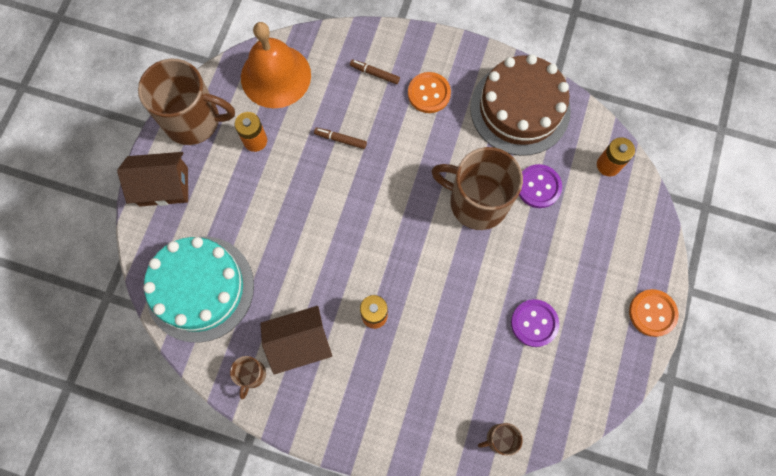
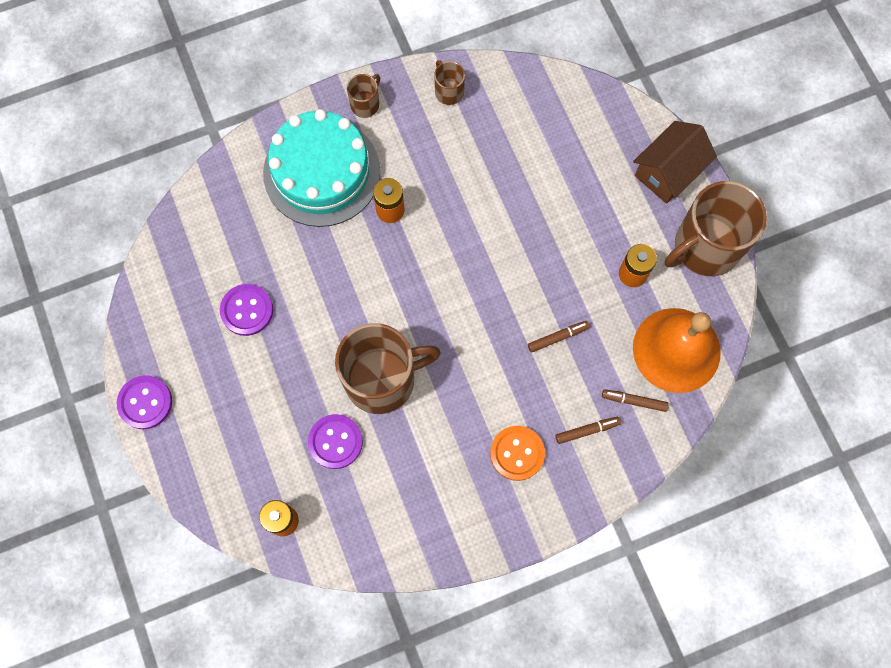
camera: 140 degrees right, 0 degrees up
(200, 288) = (553, 119): turquoise cake -> turquoise cake (321, 172)
(299, 343) = (433, 142): brown house -> none
(330, 68) = (634, 401): none -> brown marker
(499, 438) = (209, 197): brown mug -> brown mug (365, 104)
(520, 109) = (415, 511): brown cake -> none
(652, 313) = (145, 402): orange button -> purple button

